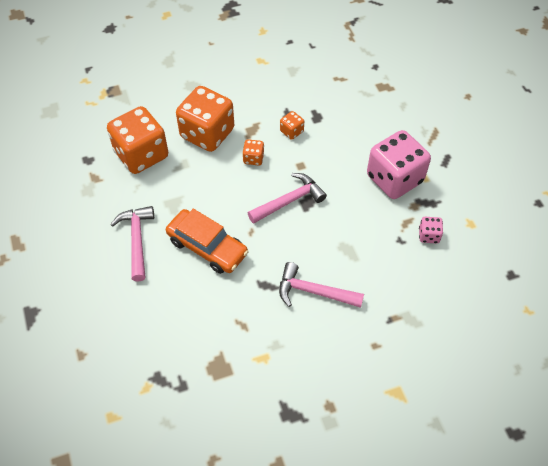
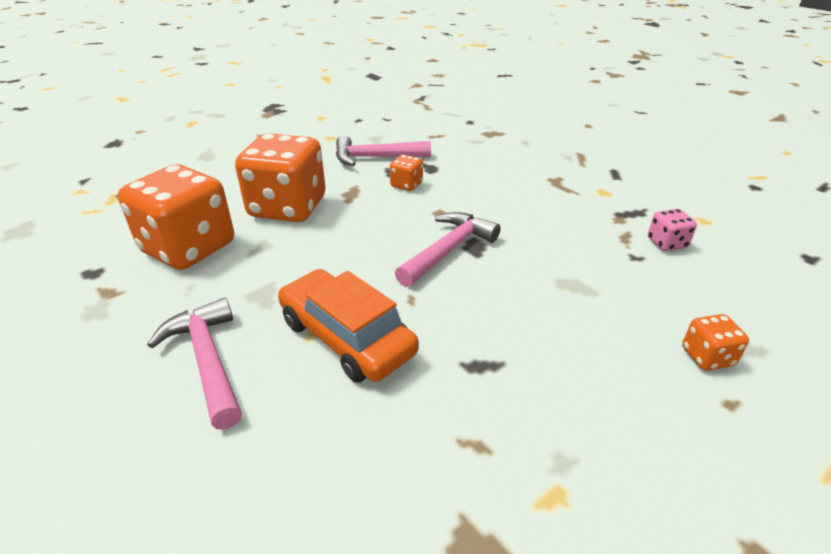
camera: 20 degrees left, 20 degrees down
(207, 247) = (346, 337): orange car -> orange car turned 150 degrees counterclockwise
(253, 158) = (368, 218): orange dice -> orange dice (707, 357)
(314, 292) = (566, 352): pink hammer -> pink hammer (375, 158)
(394, 179) = (571, 200): pink dice -> none

